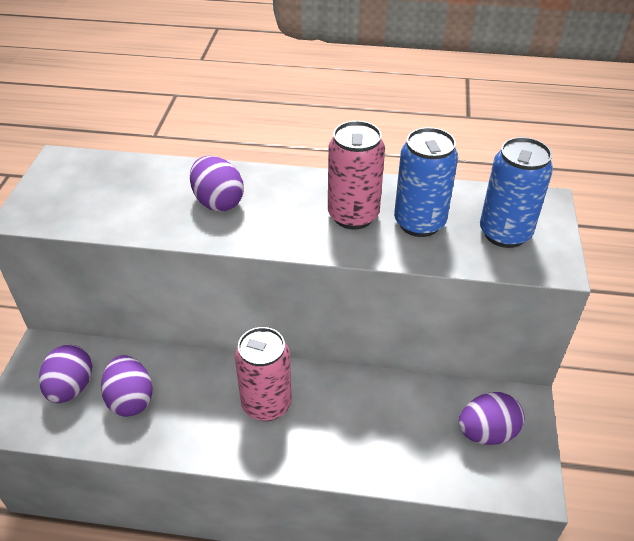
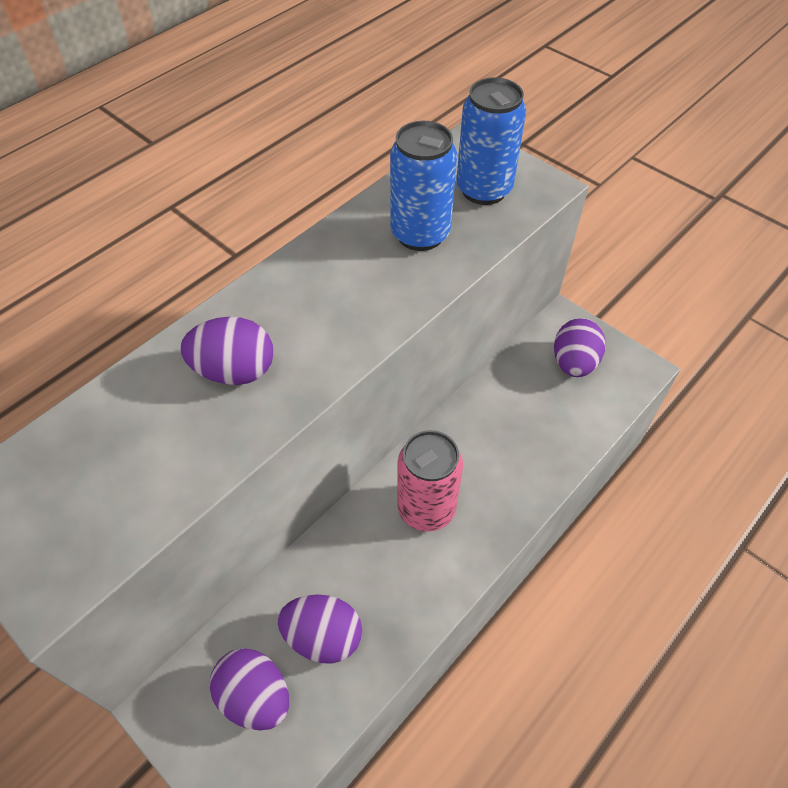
camera: 55 degrees left, 10 degrees up
(353, 216) = (365, 274): pink can -> none

